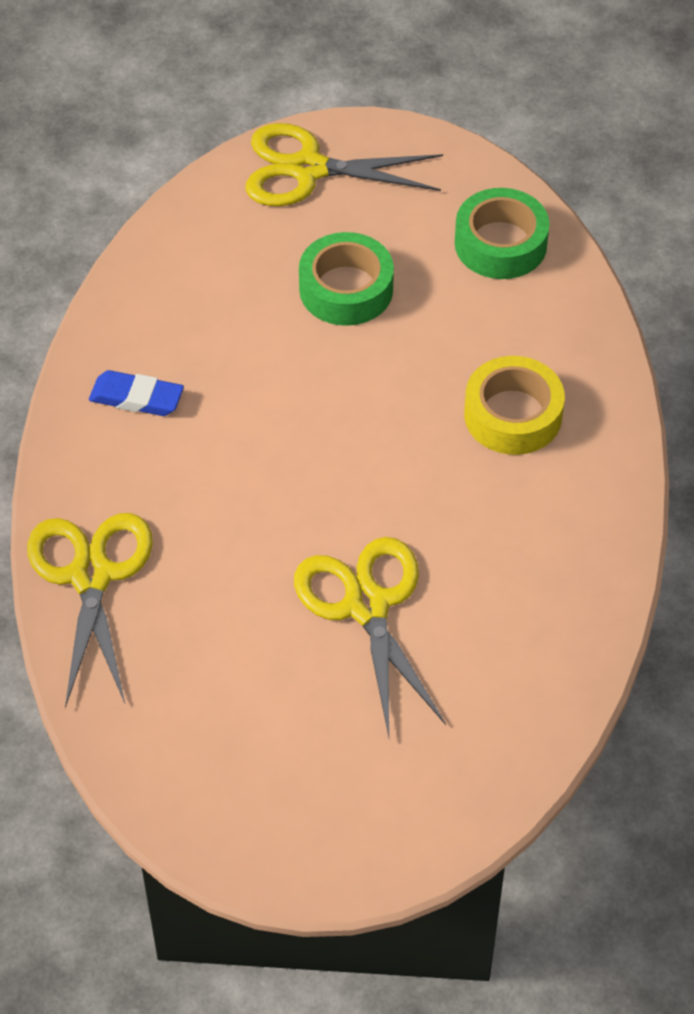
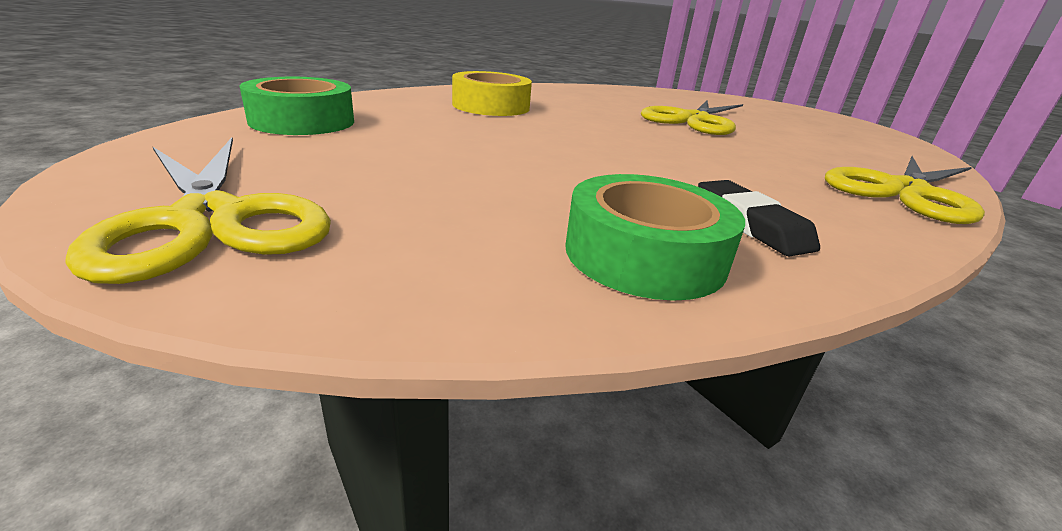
camera: 130 degrees left, 25 degrees down
(136, 398) = (750, 224): blue eraser -> black eraser
(346, 289) = (436, 162): green tape -> green tape (644, 255)

